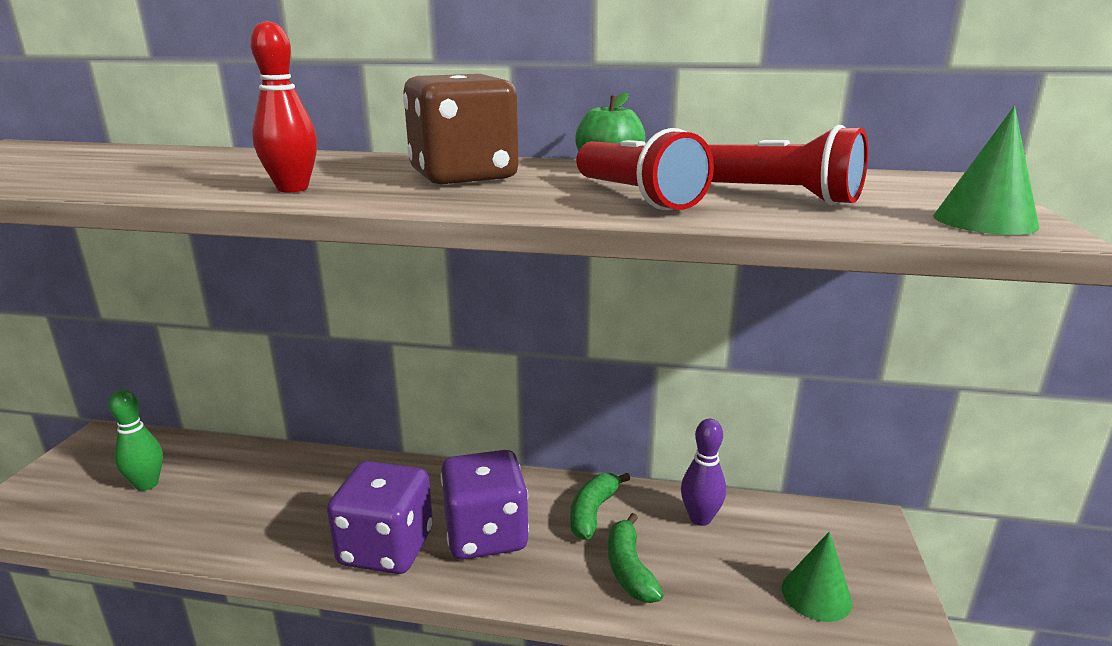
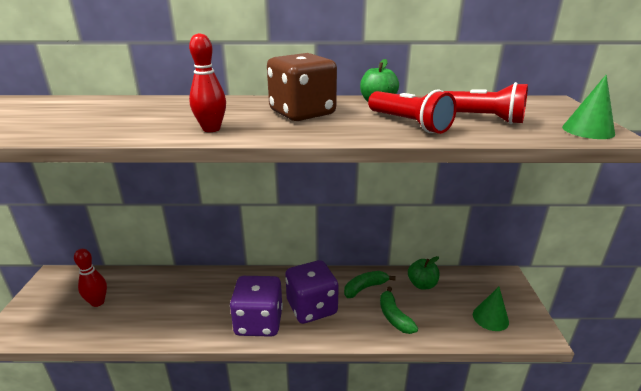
camera: 10 degrees left, 5 degrees up
(147, 484) = (98, 302): green bowling pin -> red bowling pin
(593, 512) = (365, 288): green banana -> green banana turned 45 degrees clockwise
(700, 518) = (422, 284): purple bowling pin -> green apple

